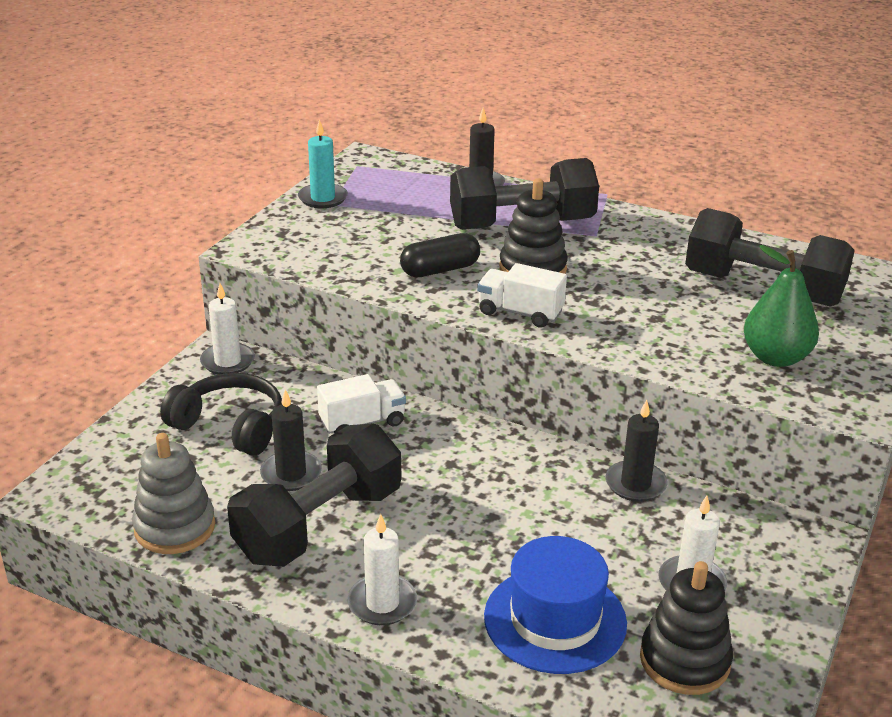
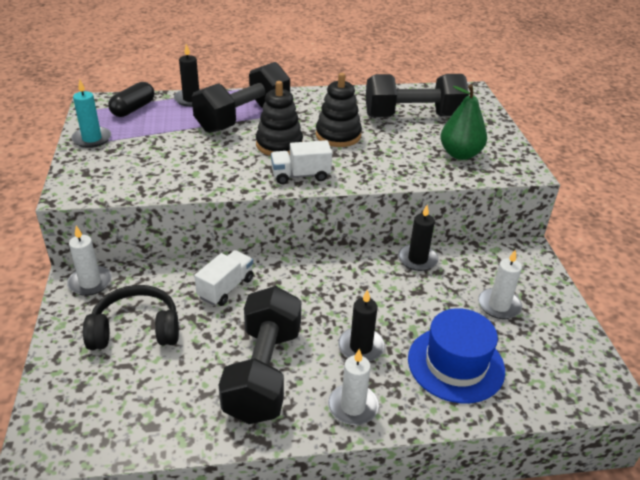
camera: 35 degrees left, 5 degrees up
(175, 527) = (164, 425): grey stacking toy -> none
(291, 474) = (211, 345): black candle -> black candle (361, 347)
(440, 270) = (223, 164): black capsule -> black capsule (133, 109)
(684, 660) = (538, 353): black stacking toy -> black stacking toy (338, 135)

